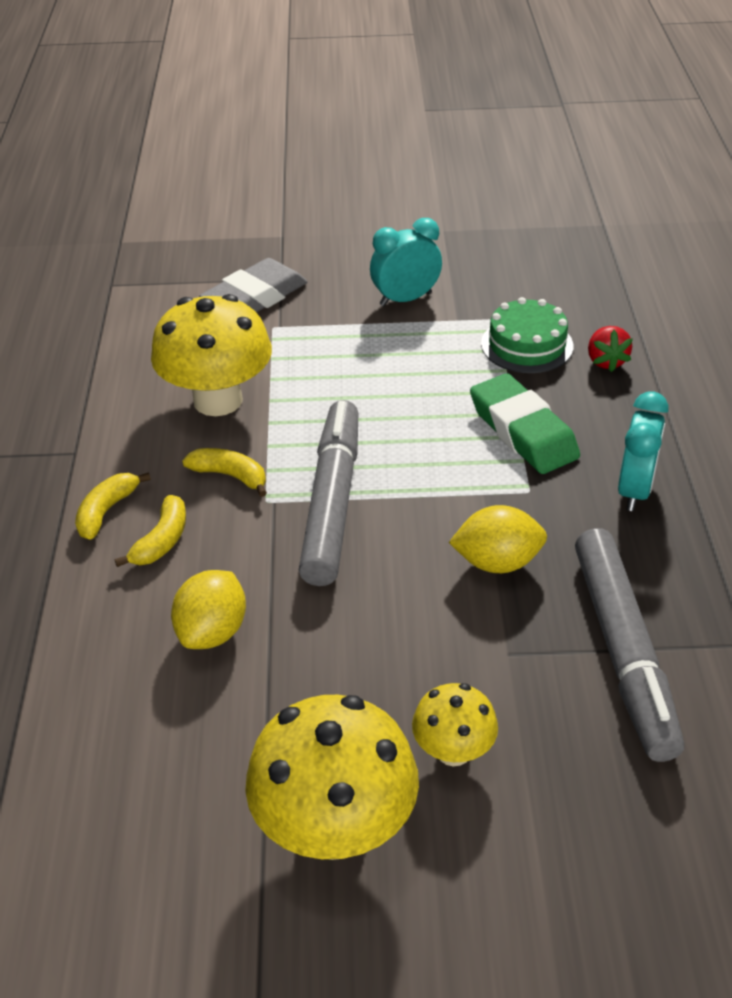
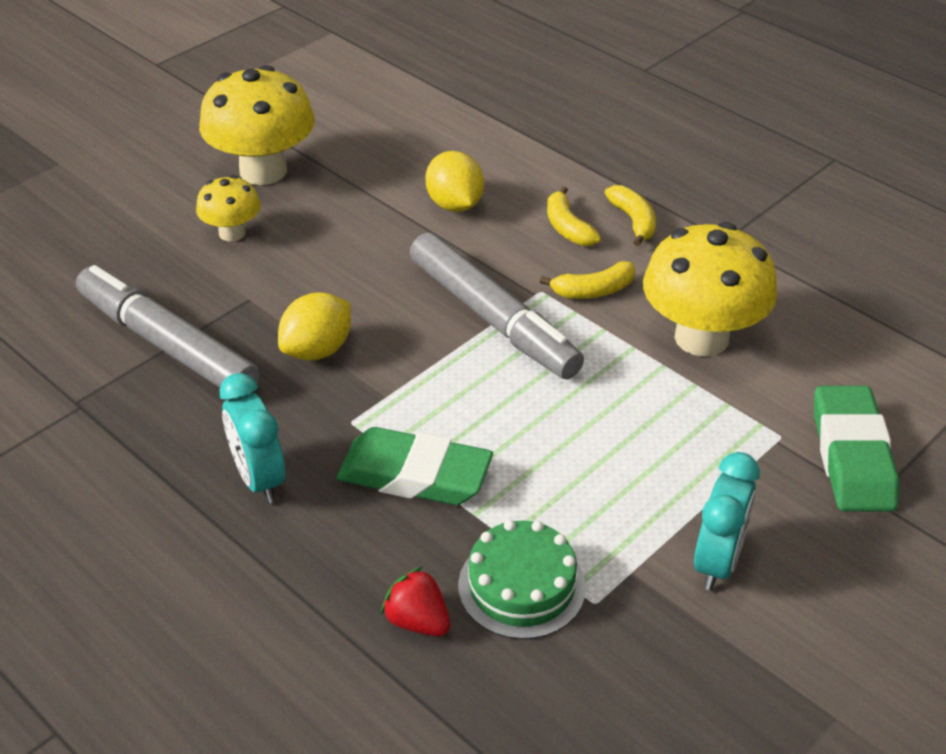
camera: 135 degrees right, 0 degrees up
(255, 298) = (852, 456): grey eraser -> green eraser

